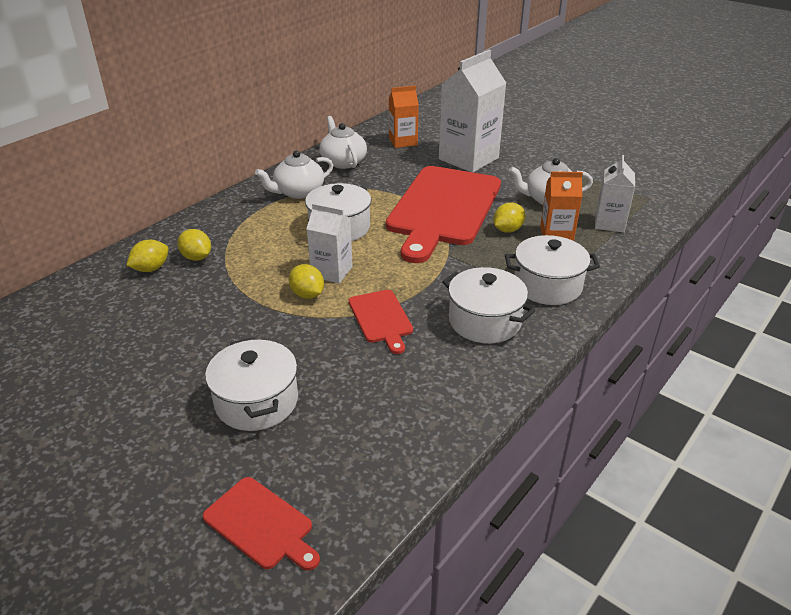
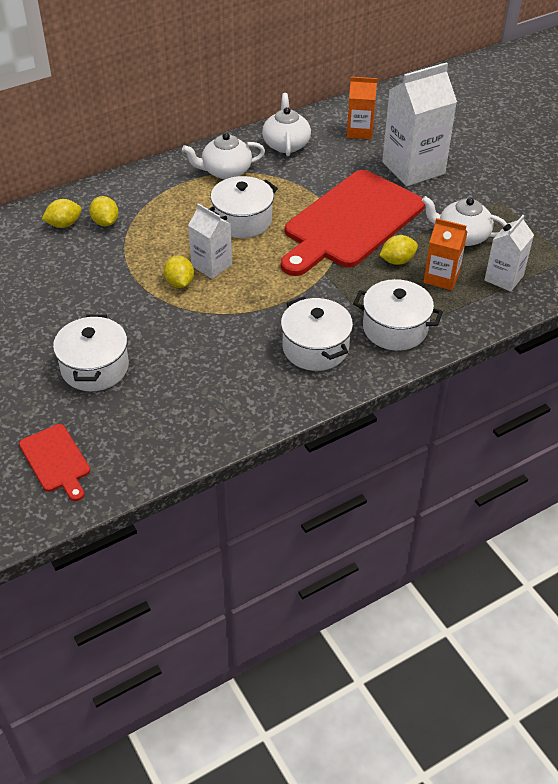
camera: 20 degrees right, 10 degrees up
(381, 318) = (229, 322): red cutting board -> none

